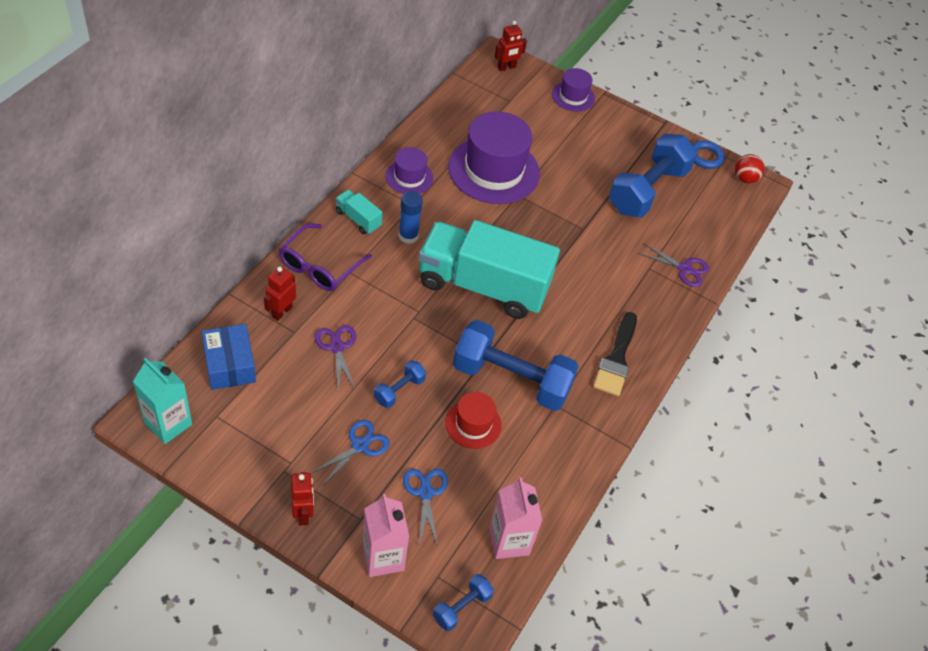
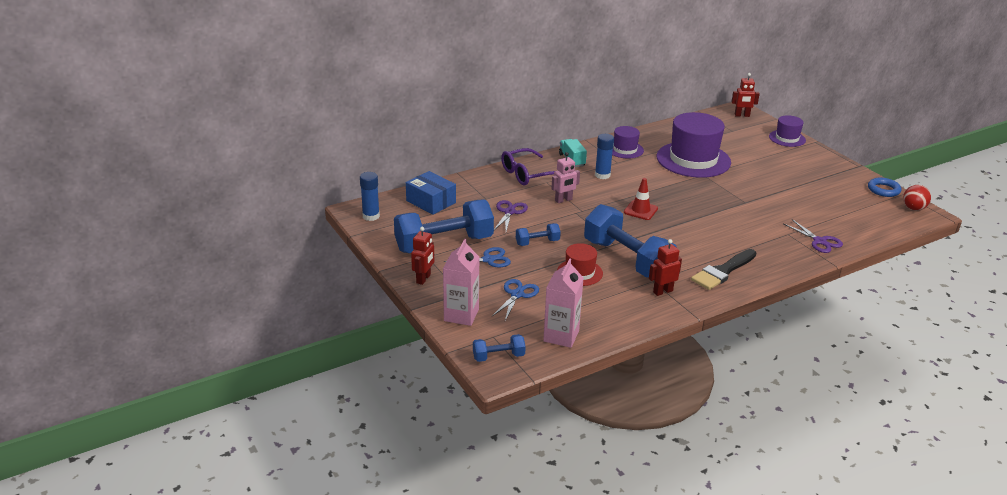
camera: 35 degrees right, 20 degrees down
(168, 424) = (371, 216): turquoise carton -> blue glue stick
(229, 365) = (431, 202): blue box -> blue box turned 60 degrees counterclockwise
(281, 312) = (484, 188): red robot -> red robot (662, 291)
(388, 300) = (563, 200): none -> pink robot
(483, 286) = (640, 210): turquoise truck -> red traffic cone
(647, 190) = (816, 195): blue dumbbell -> blue dumbbell (444, 244)

